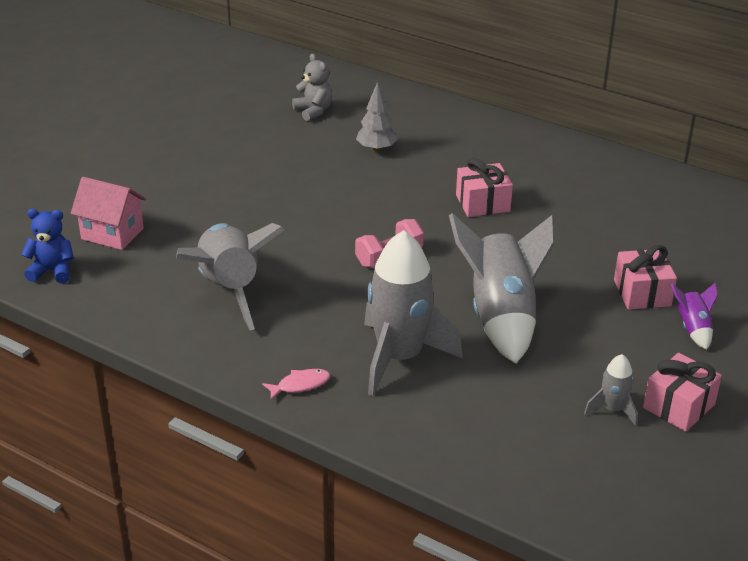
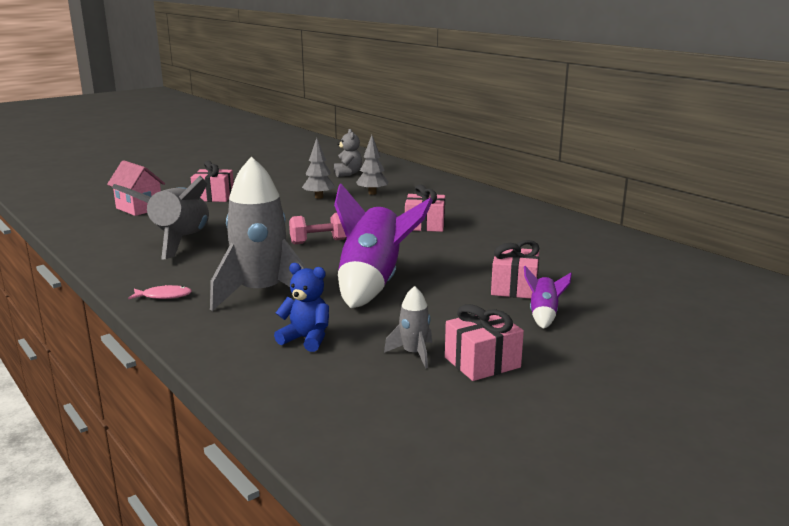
camera: 20 degrees right, 15 degrees down
(52, 271) = (76, 219): blue teddy bear -> blue teddy bear (306, 339)
(186, 192) = (214, 197): none -> pink gift
(318, 169) = (319, 197): none -> grey tree
(501, 316) = (373, 283): grey rocket -> purple rocket

